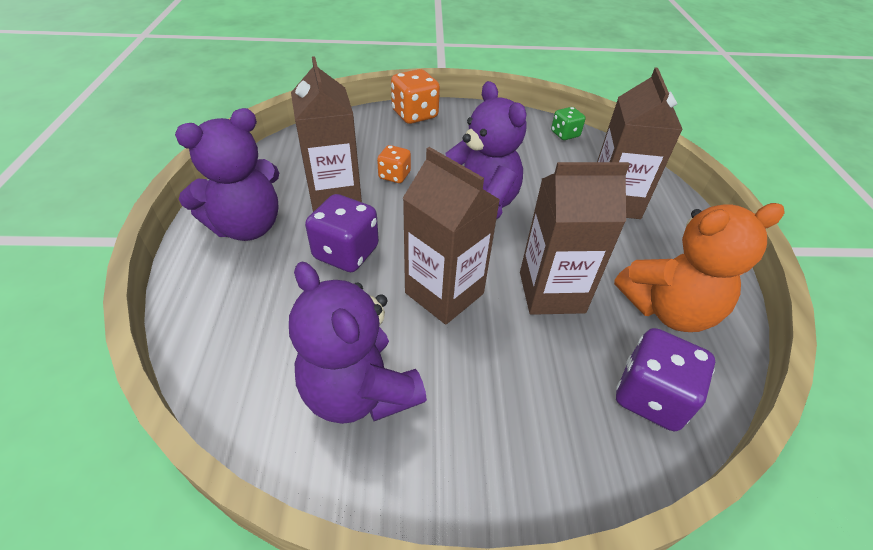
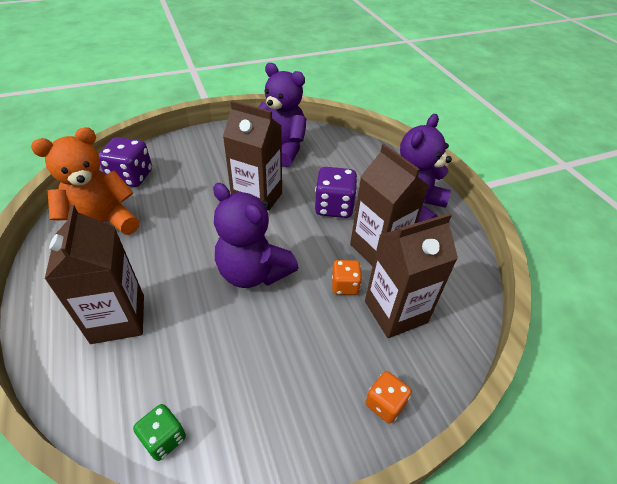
camera: 160 degrees right, 0 degrees up
(415, 115) = (385, 404): orange dice -> orange dice, size x0.60
(551, 292) = (185, 216): brown carton -> brown carton (395, 312)

